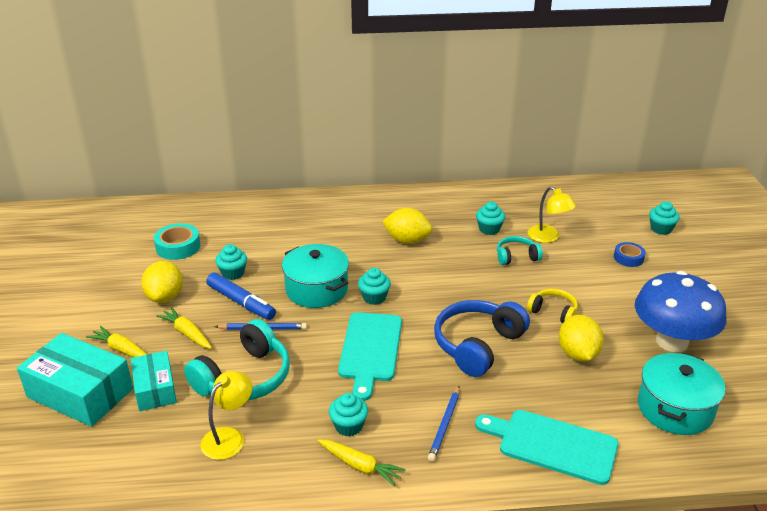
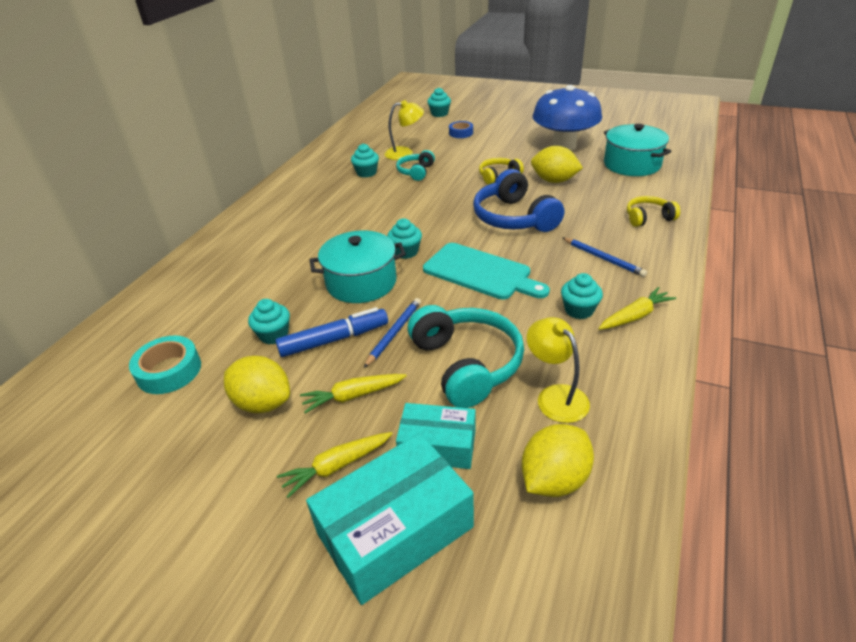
camera: 60 degrees left, 5 degrees up
(407, 240) = (338, 214): yellow lemon -> yellow lemon (554, 479)
(552, 445) = (648, 218): turquoise cutting board -> yellow headphones

